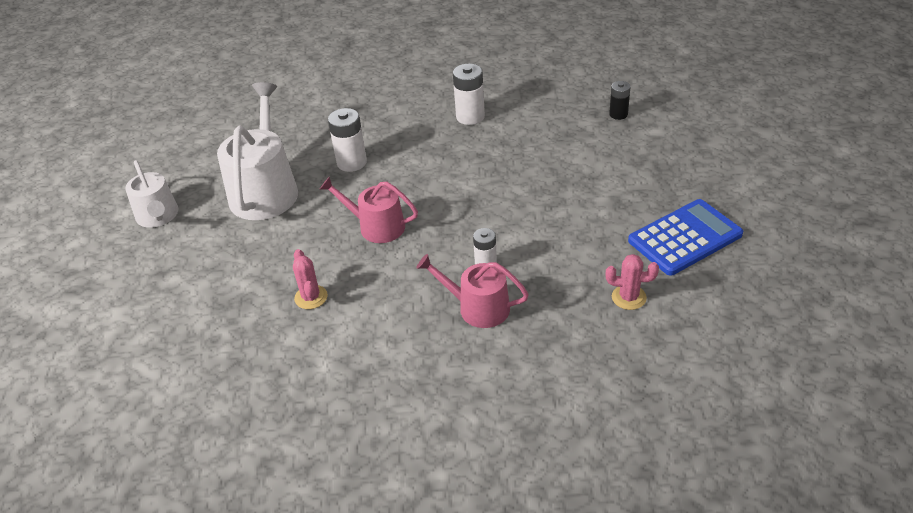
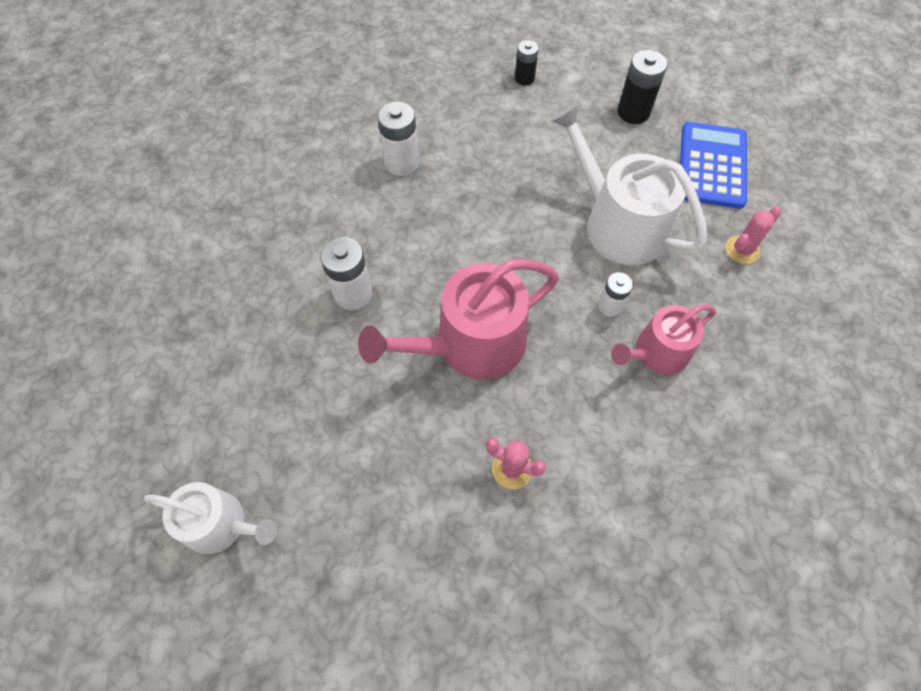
camera: 50 degrees left, 20 degrees up
(265, 190) = (303, 394): white watering can -> white watering can (617, 224)
(376, 226) = (470, 344): pink watering can -> pink watering can, size x1.64
(671, 174) = (633, 112): none -> black battery

